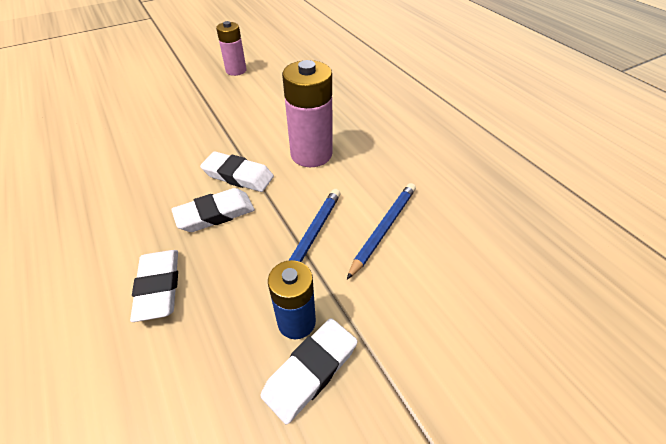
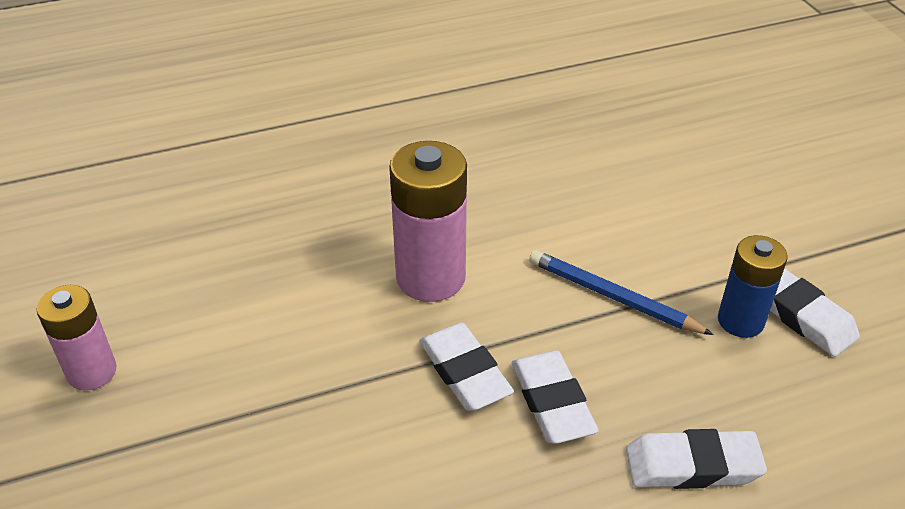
camera: 80 degrees left, 5 degrees down
(238, 176) = (464, 372): white eraser -> white eraser turned 60 degrees counterclockwise
(383, 229) = (600, 226): blue pencil -> none

